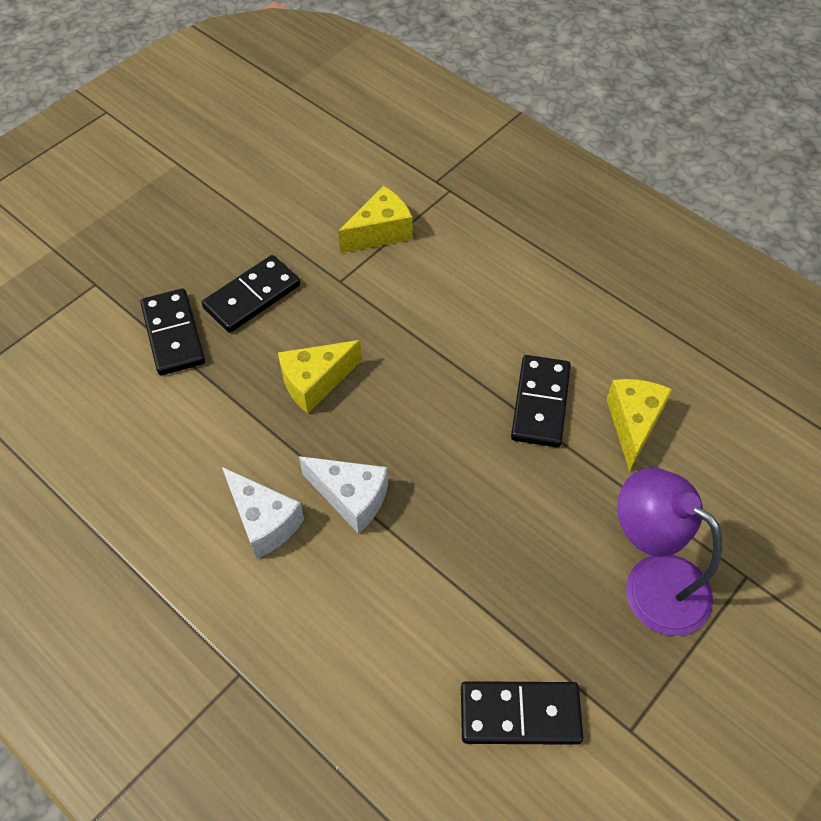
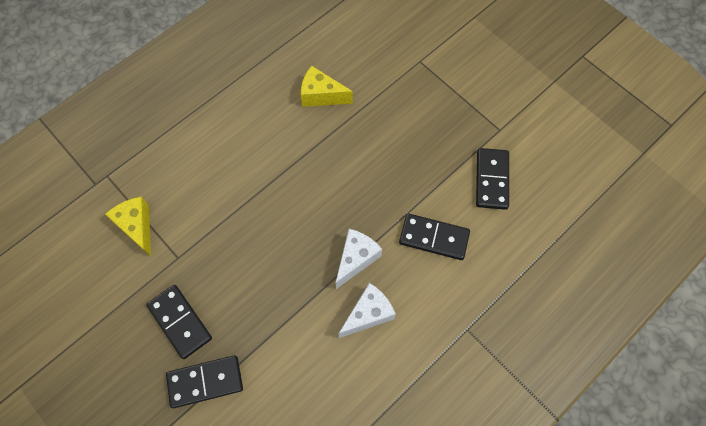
camera: 85 degrees left, 10 degrees up
(315, 382) = (265, 278): yellow cheese -> none
(540, 403) = (300, 142): black domino -> black domino (434, 238)
(652, 582) = (421, 105): purple lamp -> none

